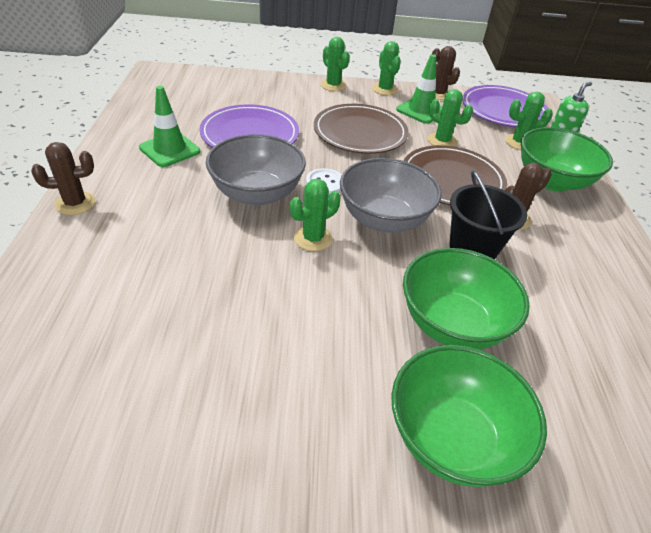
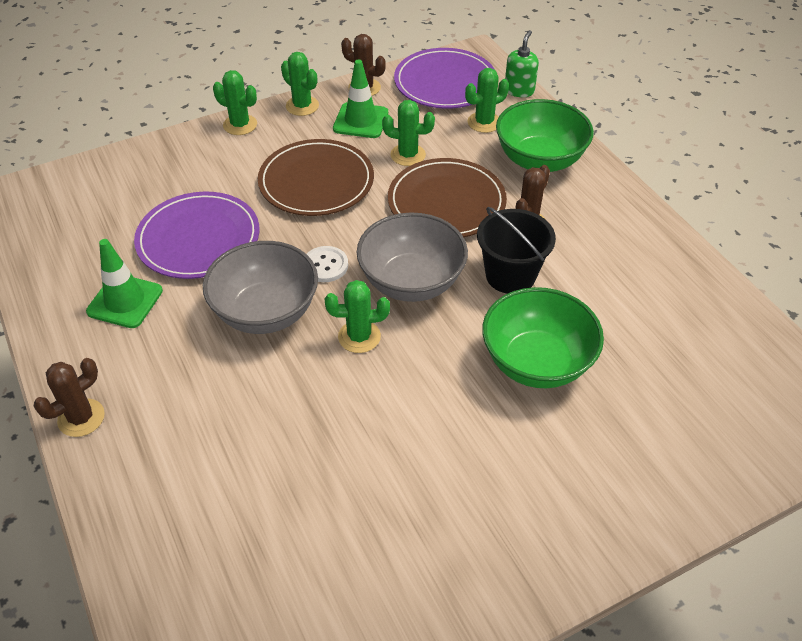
camera: 25 degrees left, 5 degrees up
(313, 238) = (359, 337): green cactus -> green cactus turned 60 degrees clockwise
(452, 438) = (592, 463): green bowl -> none

